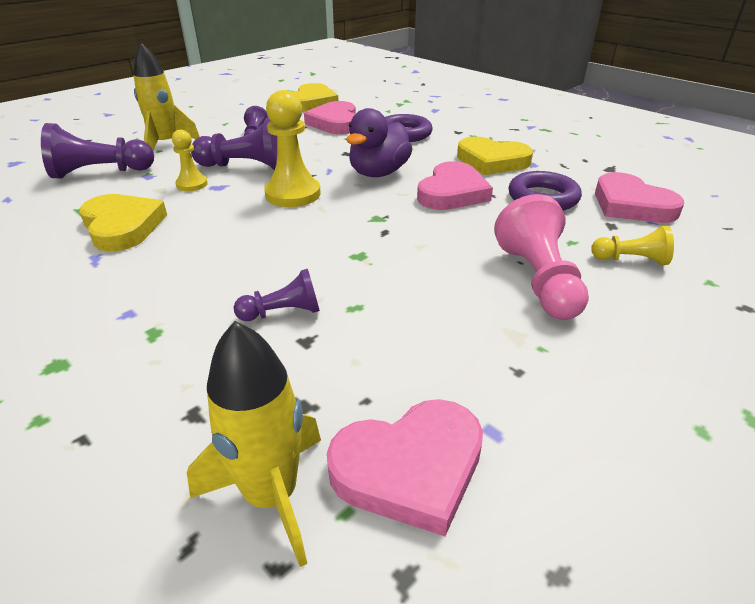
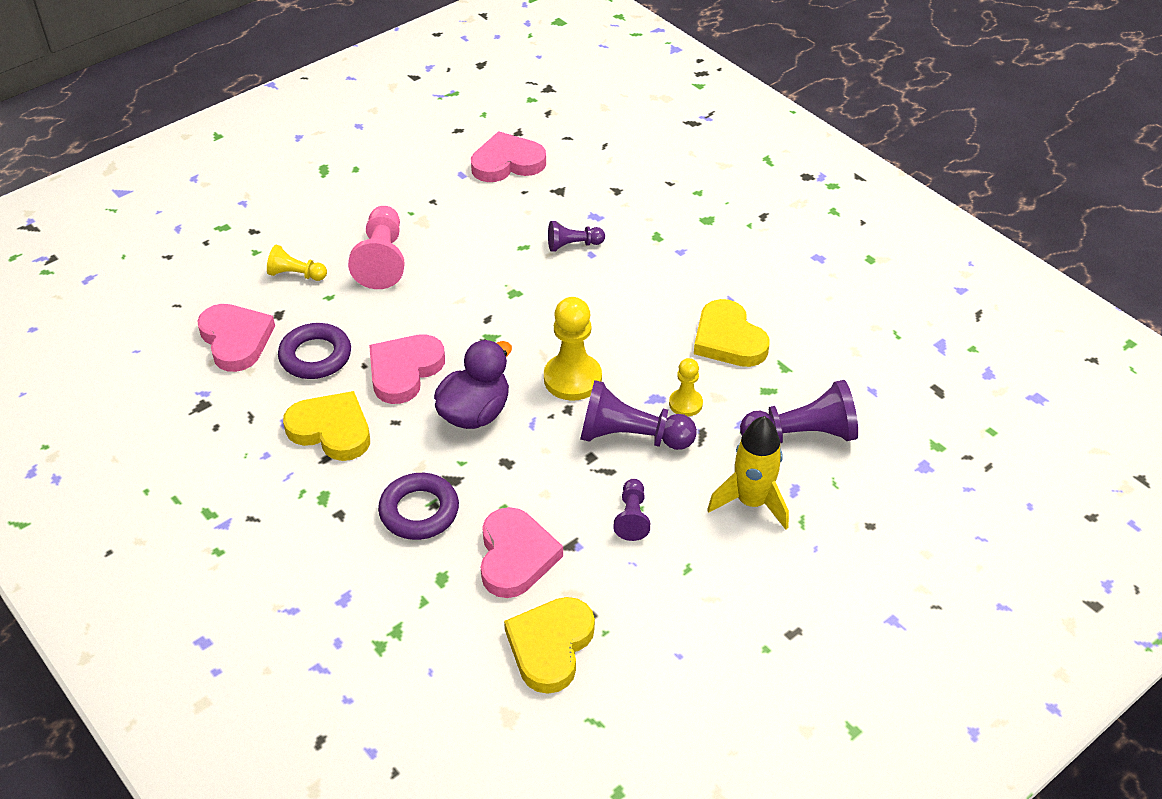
camera: 175 degrees left, 10 degrees up
(271, 495) = (572, 157): yellow rocket -> none

